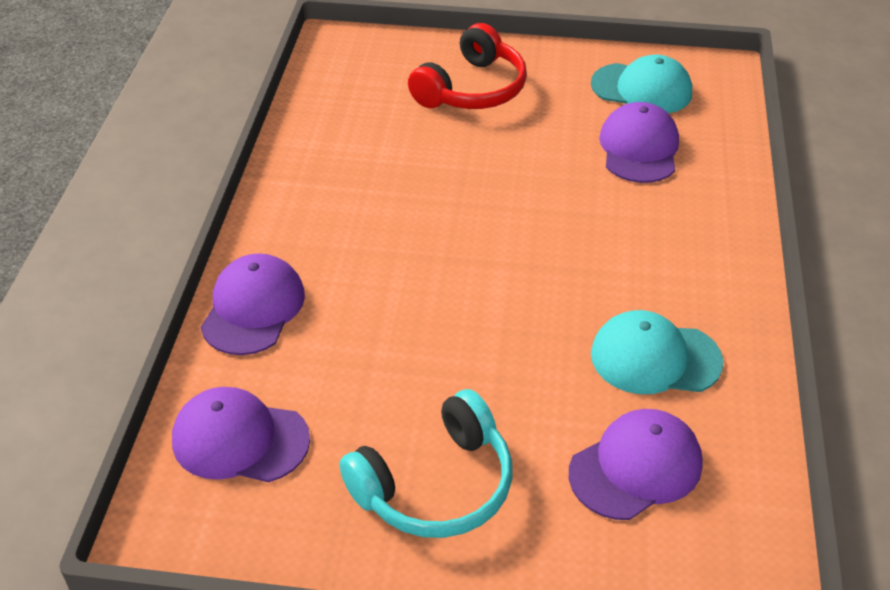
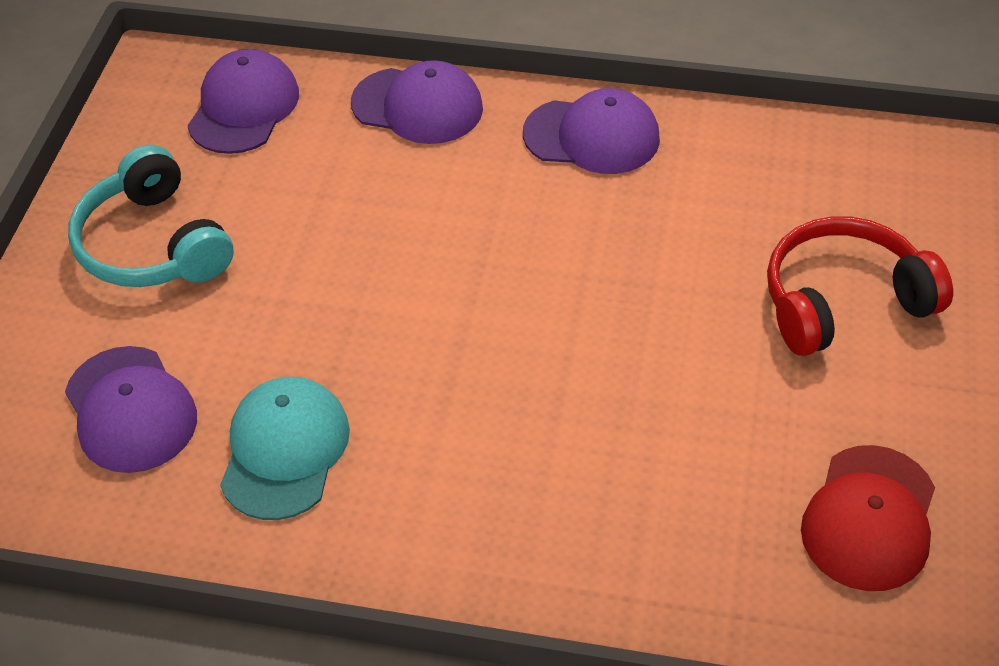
camera: 95 degrees right, 5 degrees up
(472, 89) = (843, 301): red headphones -> red headphones turned 120 degrees clockwise
(639, 148) = (708, 492): purple cap -> purple cap (592, 136)
(642, 89) = (869, 518): turquoise cap -> red cap

